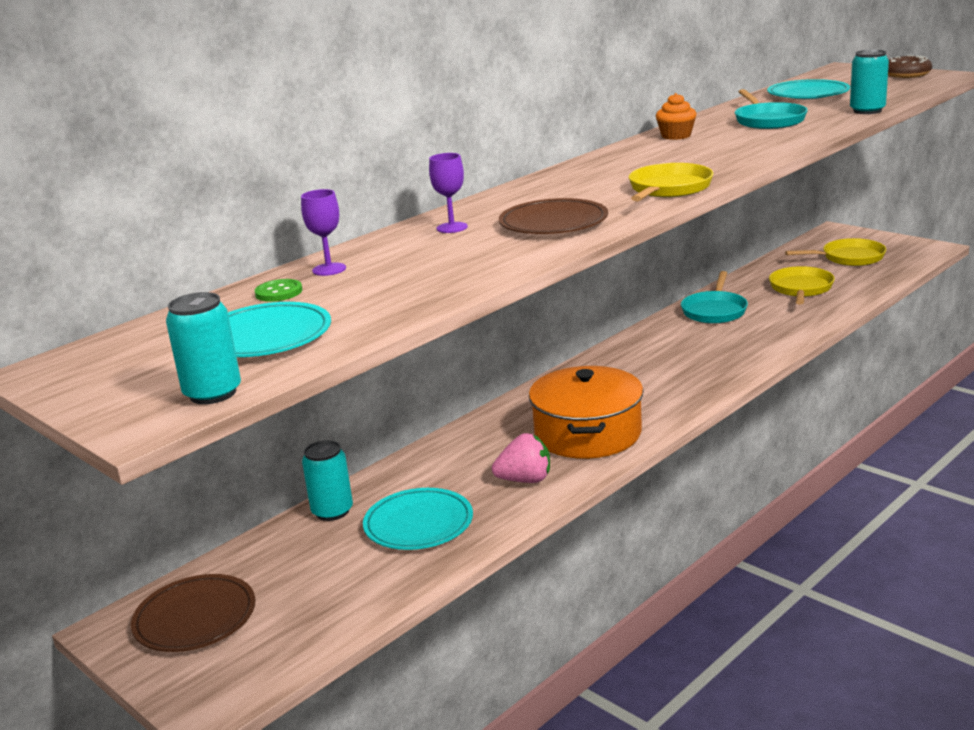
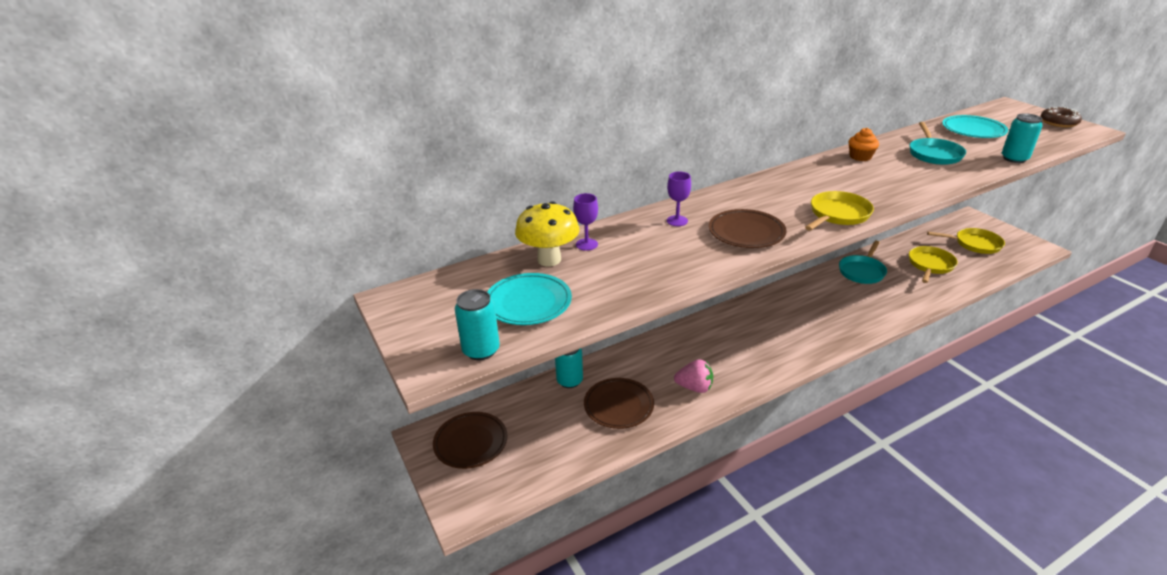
camera: 15 degrees right, 10 degrees up
(279, 292) = (549, 260): green button -> yellow mushroom
(418, 524) = (618, 405): turquoise plate -> brown plate
(587, 434) = (745, 359): orange pot -> none

